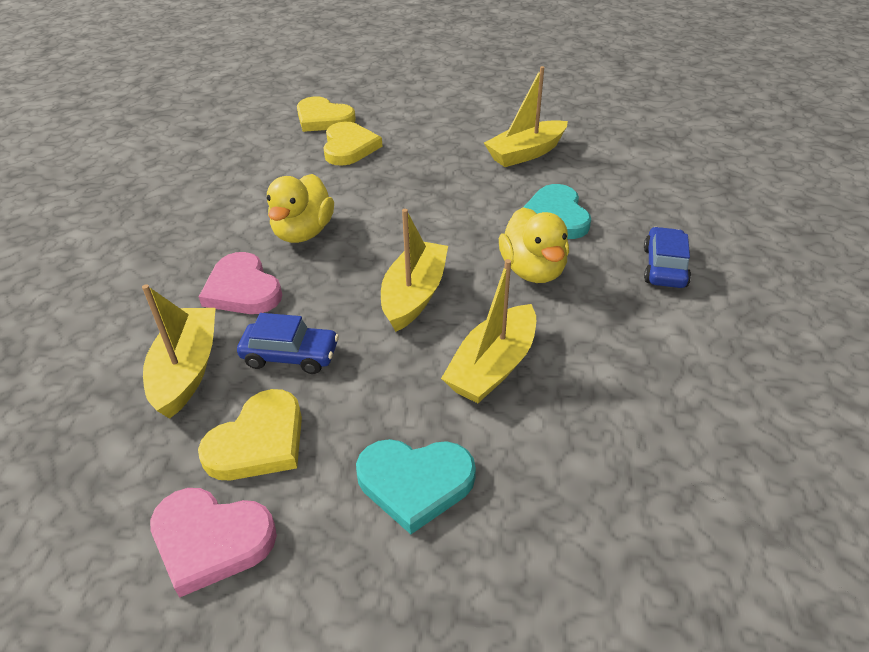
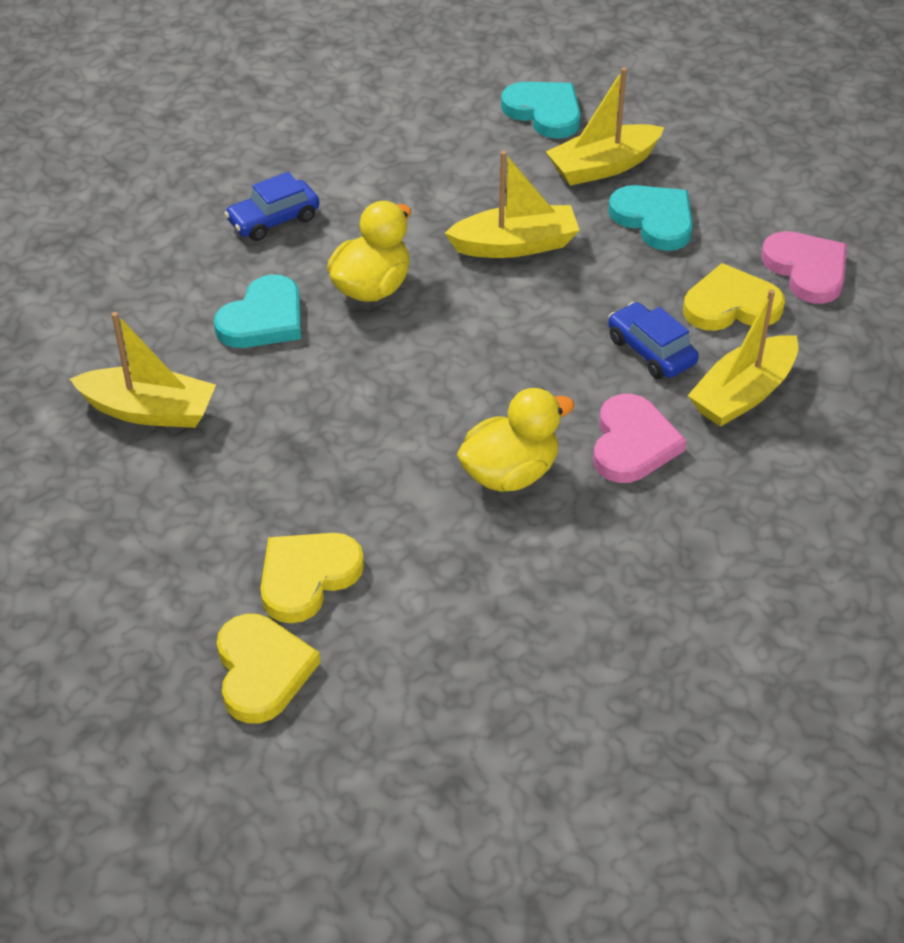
camera: 135 degrees left, 5 degrees up
(414, 295) = (495, 334): yellow boat -> yellow boat (603, 166)
(682, 538) = (544, 112): none -> turquoise heart

